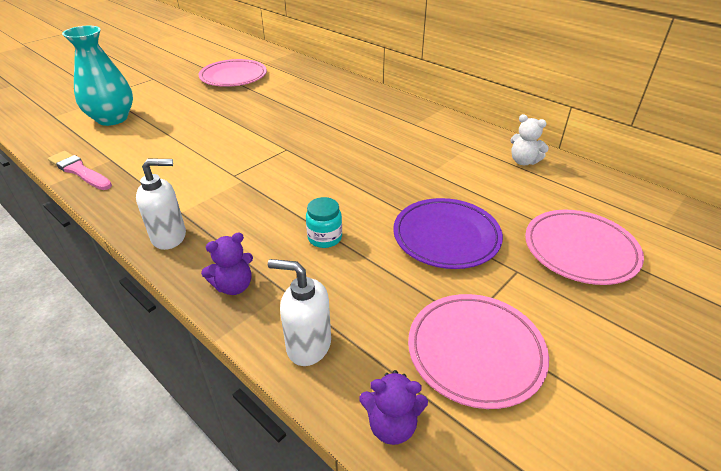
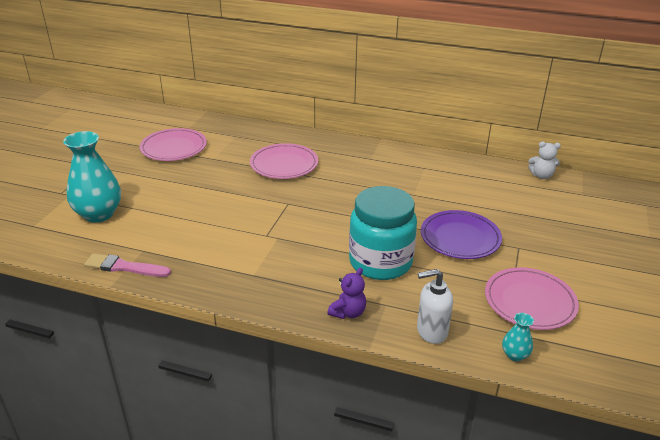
camera: 25 degrees left, 5 degrees down
(169, 237) = (265, 295): white soap dispenser -> none
(325, 238) = (380, 262): turquoise jar -> turquoise jar, size x2.34
(392, 425) = (515, 355): purple teddy bear -> turquoise vase
(523, 161) = (469, 170): white teddy bear -> white teddy bear (541, 176)
(580, 250) = (545, 224): pink plate -> pink plate (284, 165)

